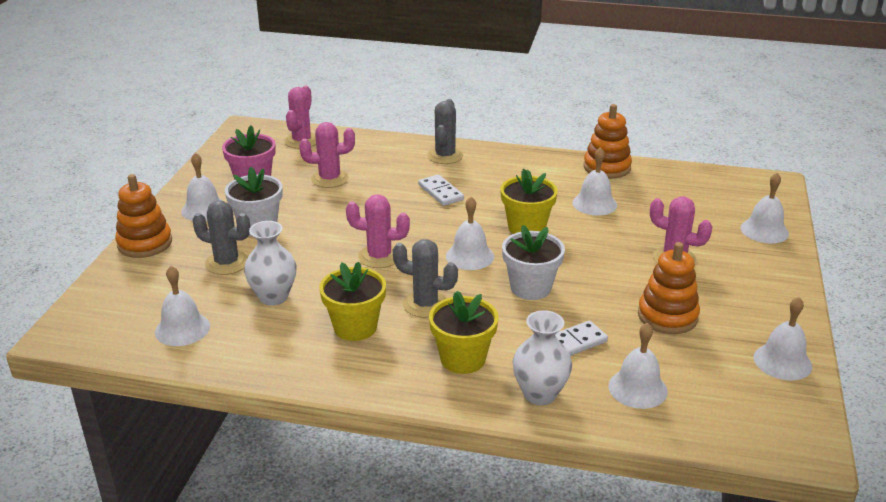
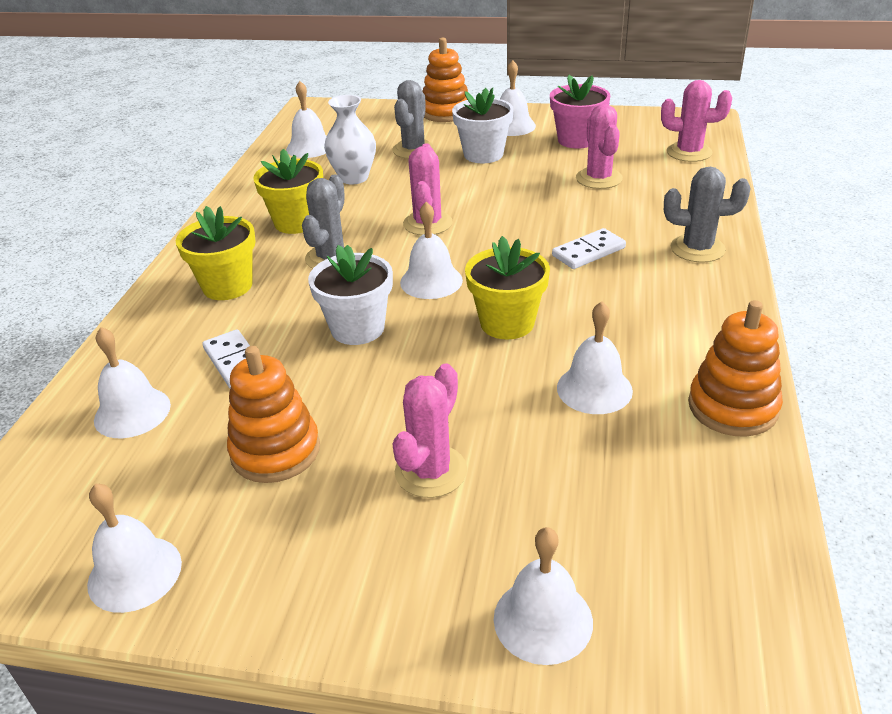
camera: 90 degrees right, 5 degrees up
(540, 394) = (151, 337): white vase -> none

